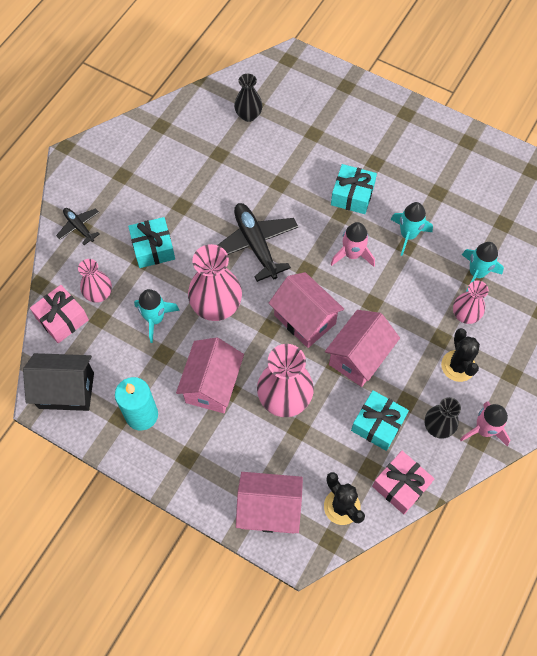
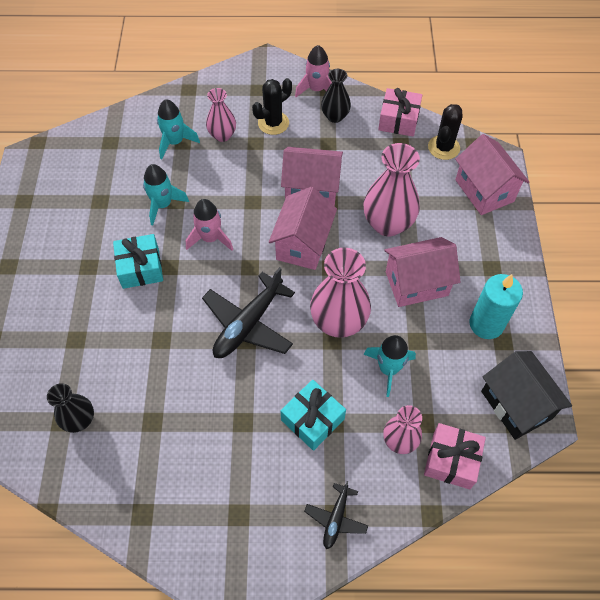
camera: 120 degrees left, 5 degrees down
(378, 424) = (361, 153): turquoise gift -> none

